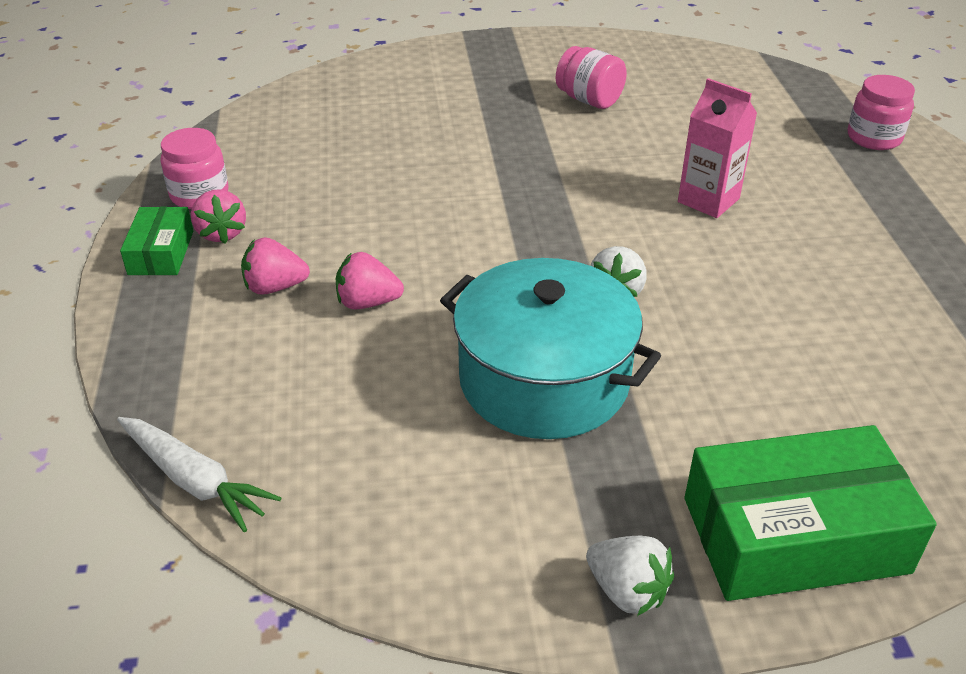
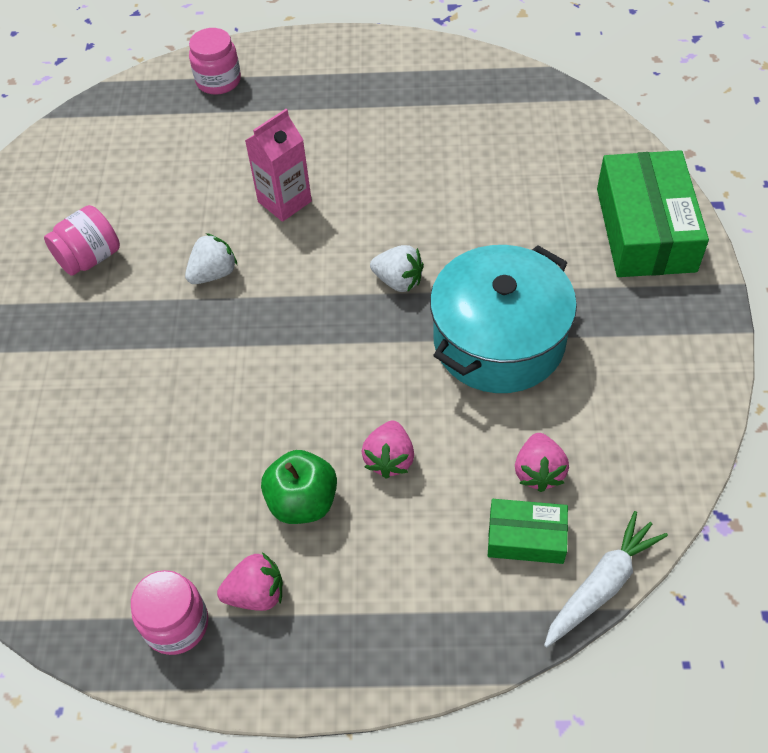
camera: 80 degrees left, 15 degrees up
(161, 252) = (280, 652): green box -> green box (526, 537)
(275, 287) = (356, 537): pink strawberry -> pink strawberry (538, 472)
(317, 250) = (303, 502): none -> green apple
(627, 591) = (692, 319): white strawberry -> white strawberry (213, 273)

